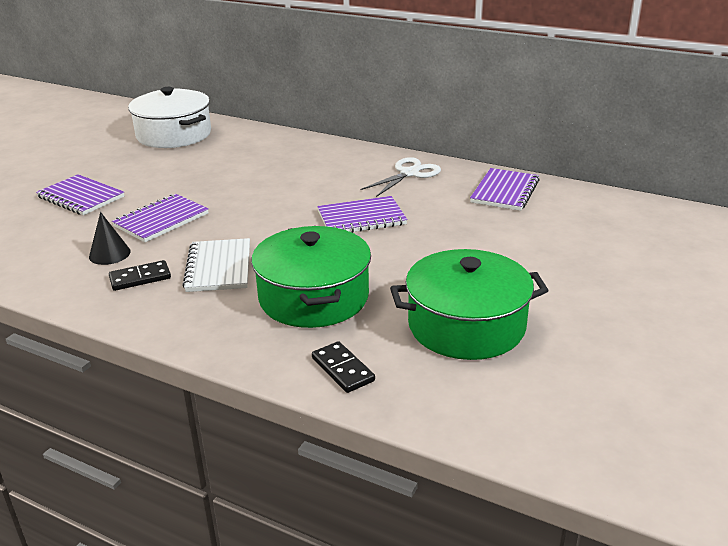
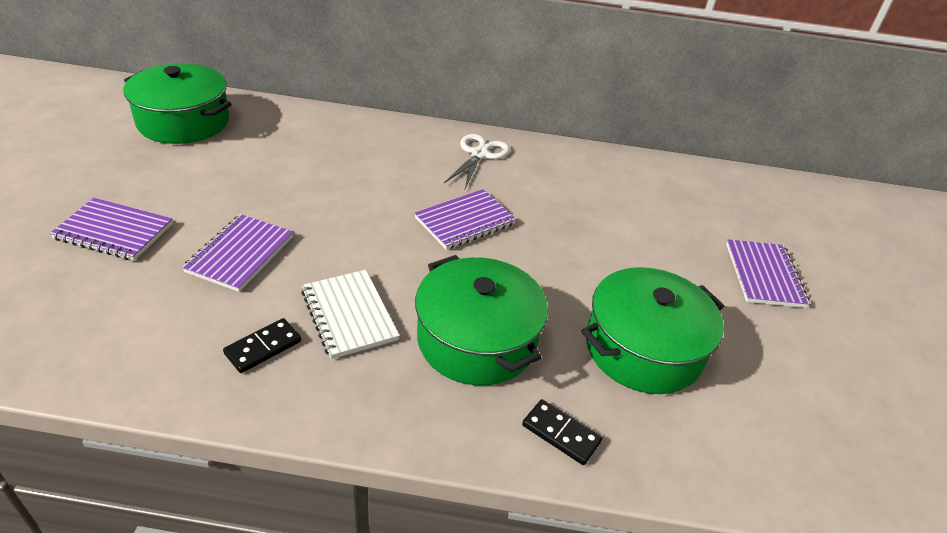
camera: 25 degrees left, 10 degrees up
(109, 254) = (203, 316): black cone -> none
(174, 135) = (183, 122): white pot -> green pot
(505, 191) = (582, 169): purple notebook -> purple notebook (764, 275)

